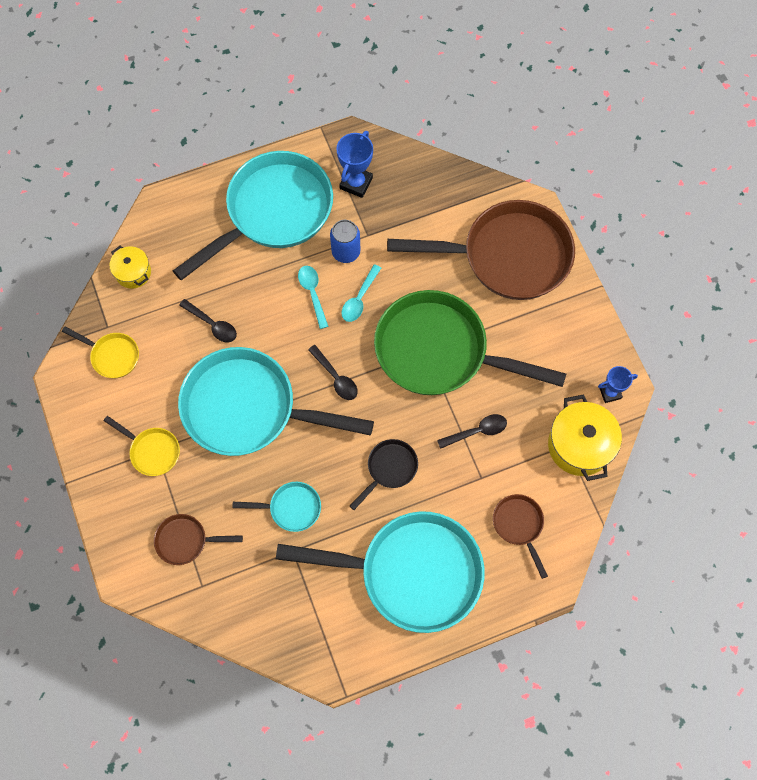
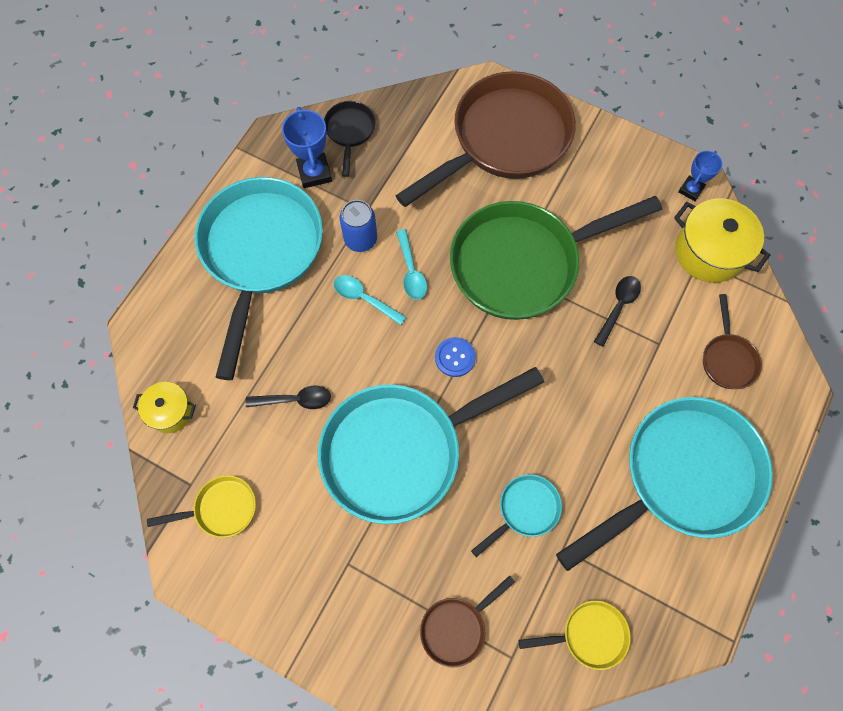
camera: 40 degrees left, 0 degrees up
(152, 451) = (345, 568): yellow pan -> yellow pan (589, 635)
(336, 377) = (455, 357): black spoon -> blue button
(389, 469) = (577, 400): black pan -> black pan (349, 132)
(519, 525) = (727, 359): brown pan -> brown pan turned 120 degrees counterclockwise

